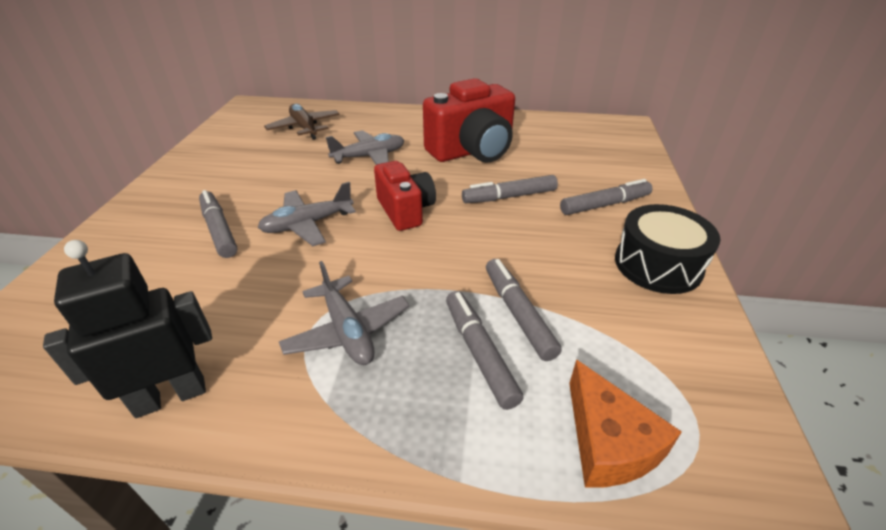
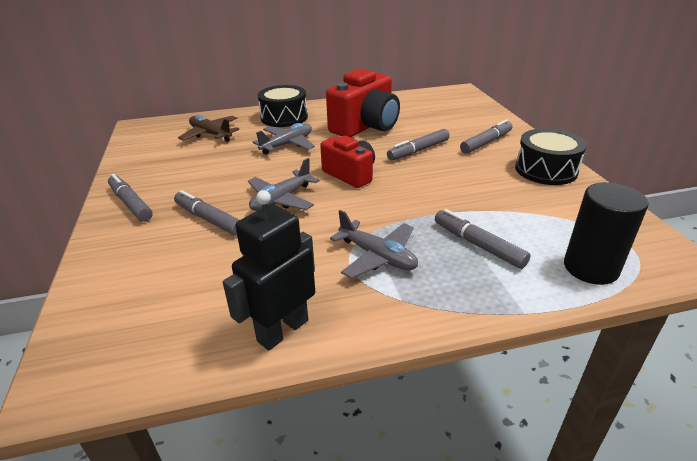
camera: 20 degrees left, 5 degrees down
(393, 122) = (284, 117): none -> black drum
(518, 314) = (483, 217): grey marker -> grey marker (131, 204)
(608, 442) = (590, 268): orange cheese -> black cylinder

